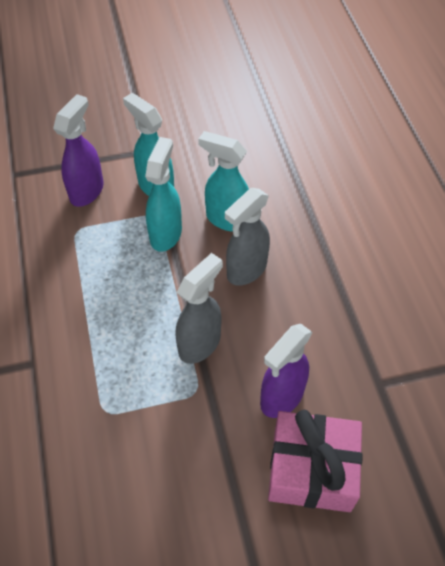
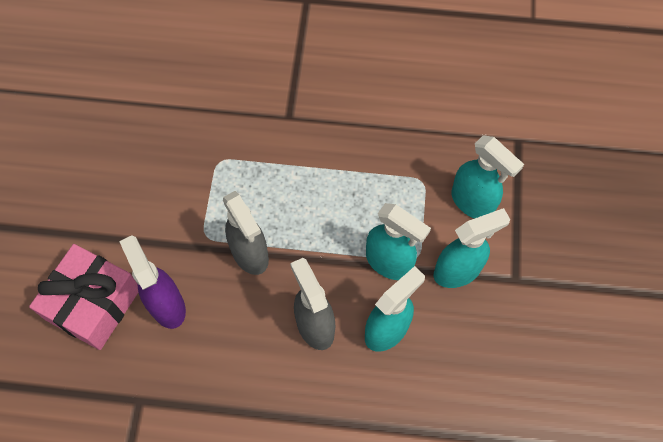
camera: 110 degrees right, 10 degrees up
(87, 191) = (472, 202): purple spray bottle -> turquoise spray bottle

